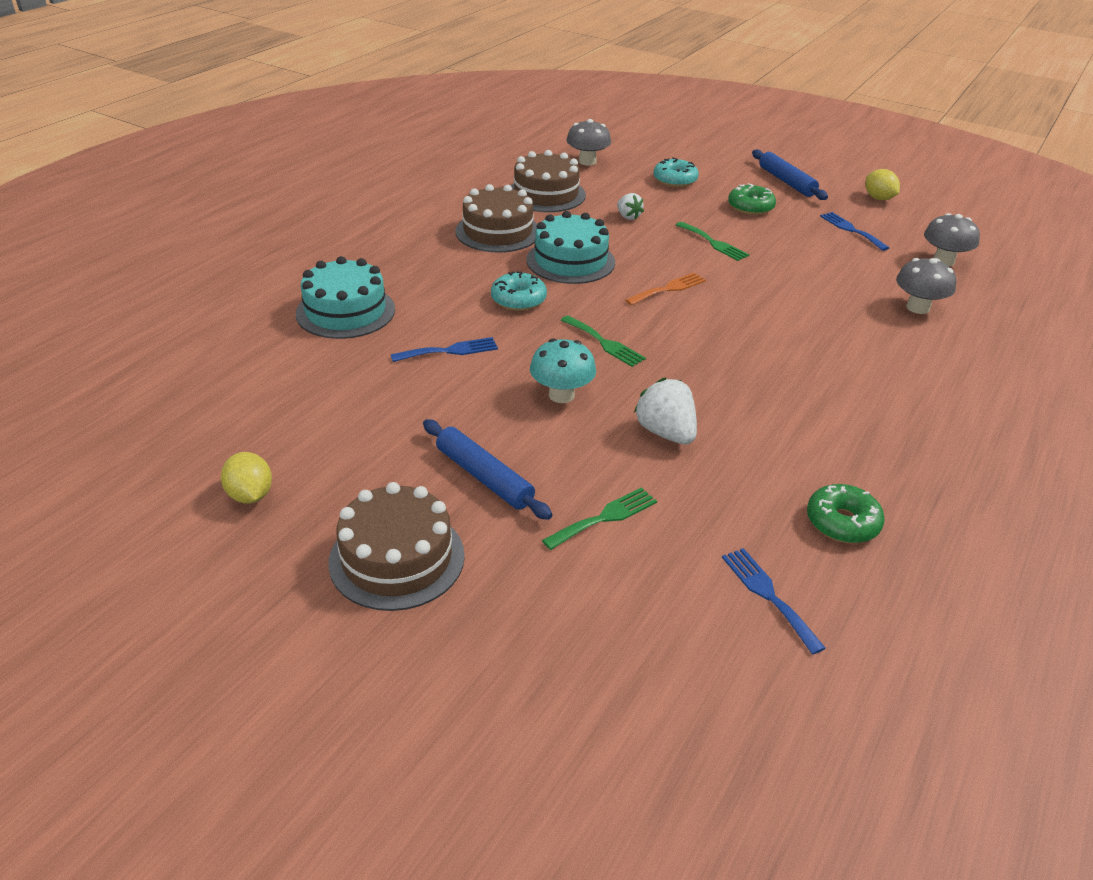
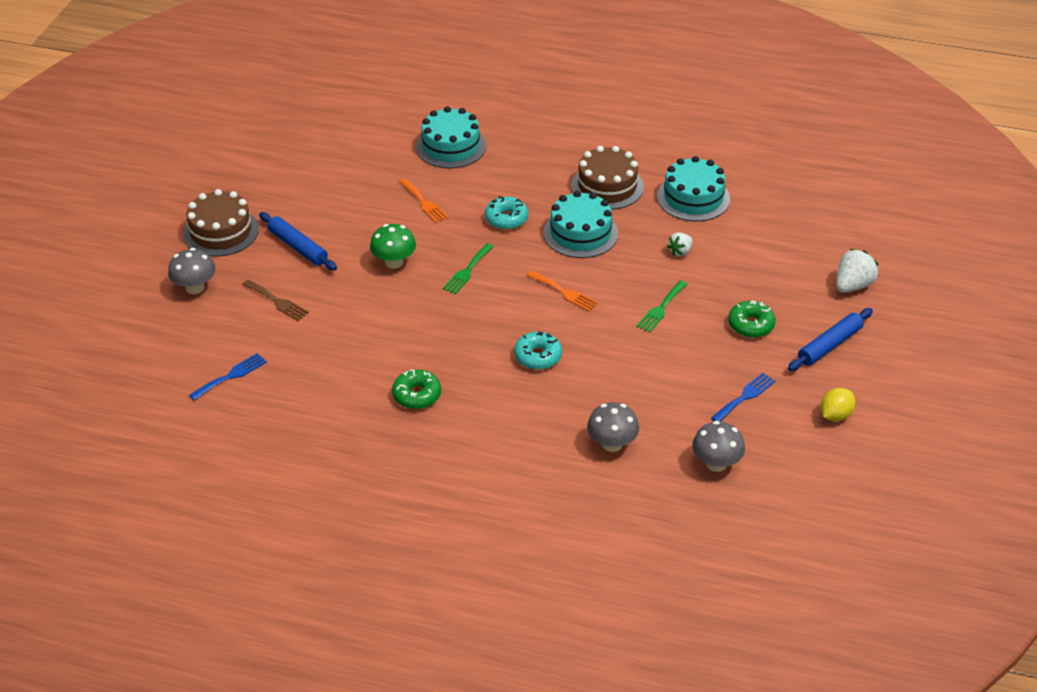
camera: 75 degrees right, 5 degrees up
(250, 495) = (254, 168): yellow lemon -> none
(450, 351) = (424, 203): blue fork -> orange fork
(484, 477) = (298, 247): blue rolling pin -> blue rolling pin turned 75 degrees counterclockwise
(546, 194) = (693, 198): brown cake -> turquoise cake
(561, 395) = (394, 262): turquoise mushroom -> green mushroom
(587, 161) = (781, 209): grey mushroom -> grey mushroom (195, 287)
(605, 517) = (277, 301): green fork -> brown fork
(665, 433) = (370, 315): white strawberry -> white strawberry (852, 285)
(675, 180) = (778, 269): turquoise donut -> turquoise donut (538, 356)
(842, 522) = (305, 405): green donut -> green donut (417, 395)

